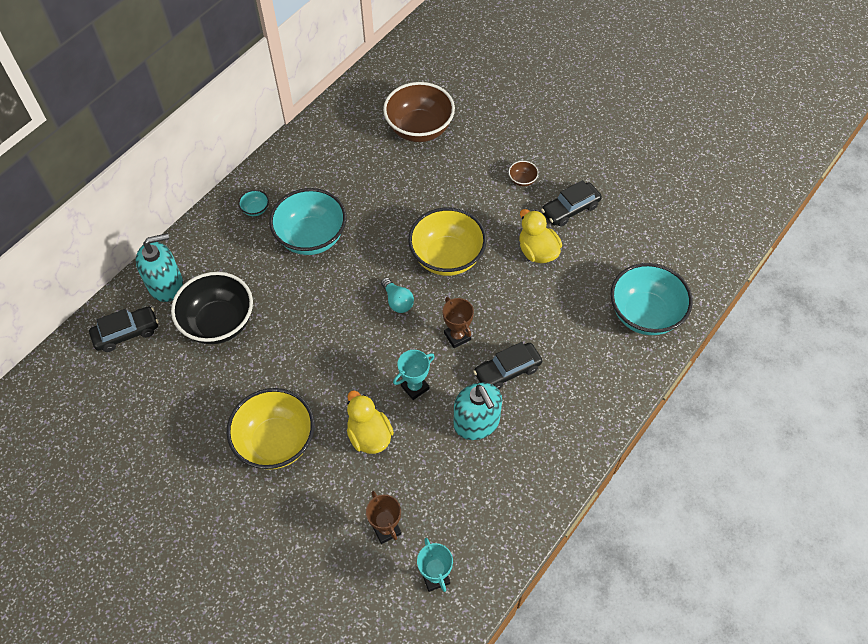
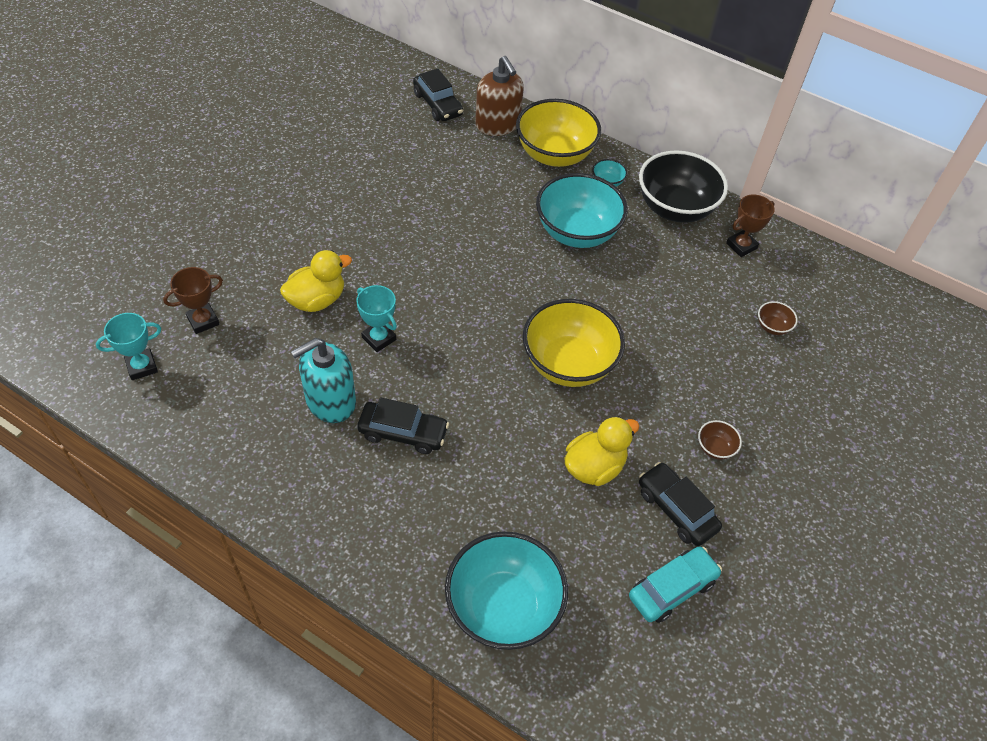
camera: 80 degrees right, 5 degrees down
(166, 285) = (497, 124): turquoise soap dispenser -> brown soap dispenser
(219, 323) = (454, 168): black bowl -> black bowl (675, 208)
(276, 442) = (312, 224): yellow bowl -> yellow bowl (554, 155)
(397, 301) = (497, 316): turquoise light bulb -> none
(419, 129) = (772, 327): brown bowl -> brown bowl, size x0.41
(457, 336) = (451, 378): brown trophy -> brown trophy (741, 246)
(507, 371) = (403, 433): black car -> black car turned 135 degrees clockwise
(627, 220) = (672, 589): none -> turquoise car

